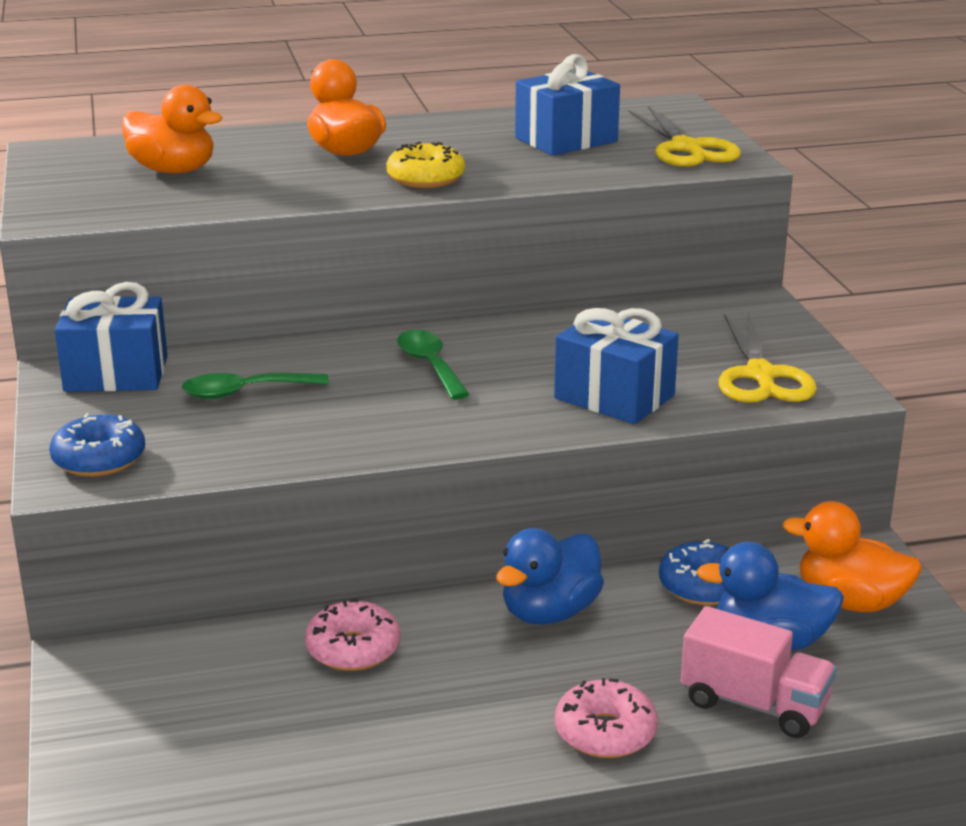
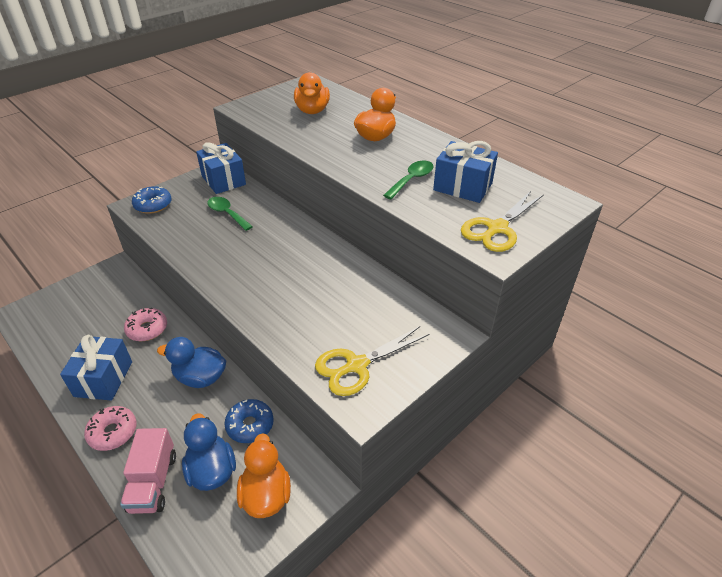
camera: 60 degrees right, 15 degrees up
(425, 179) = (362, 167): yellow donut -> none
(430, 365) = (285, 250): green spoon -> green spoon (411, 180)
(614, 397) = (292, 318): blue gift -> blue gift (103, 379)

